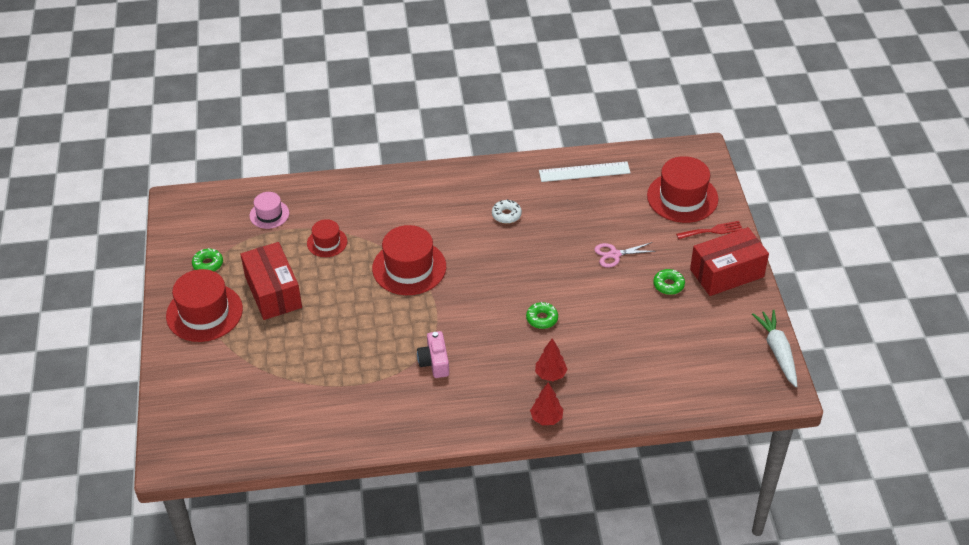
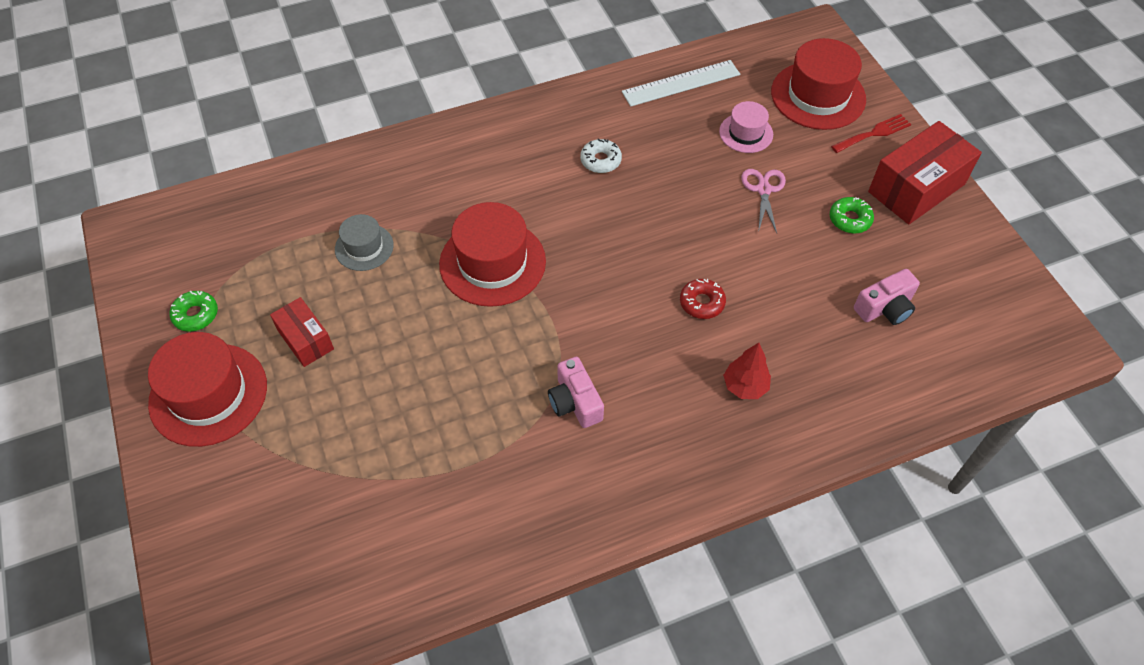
camera: 15 degrees left, 10 degrees up
(269, 214) = (269, 220): pink hat -> pink hat (746, 133)
(273, 292) = (305, 340): red box -> red box, size x0.58
(327, 242) = (364, 247): red hat -> grey hat
(542, 319) = (702, 303): green donut -> red donut
(546, 418) = (764, 458): red tree -> none
(614, 254) = (763, 190): pink scissors -> pink scissors turned 120 degrees clockwise
(668, 346) = (885, 308): none -> pink camera
(777, 351) = (1028, 286): white carrot -> none

